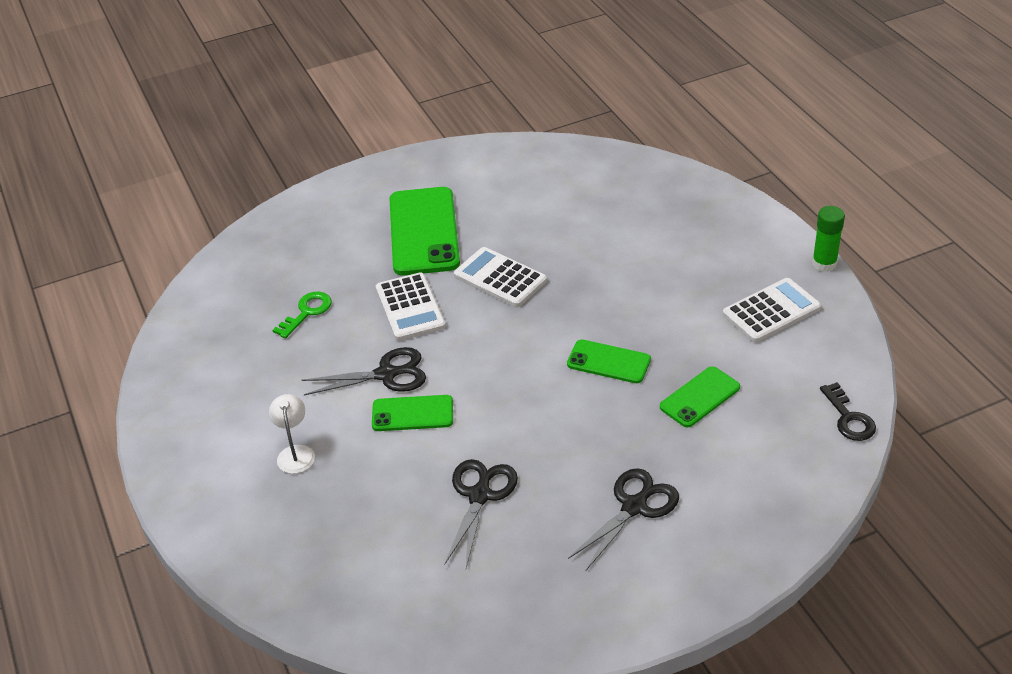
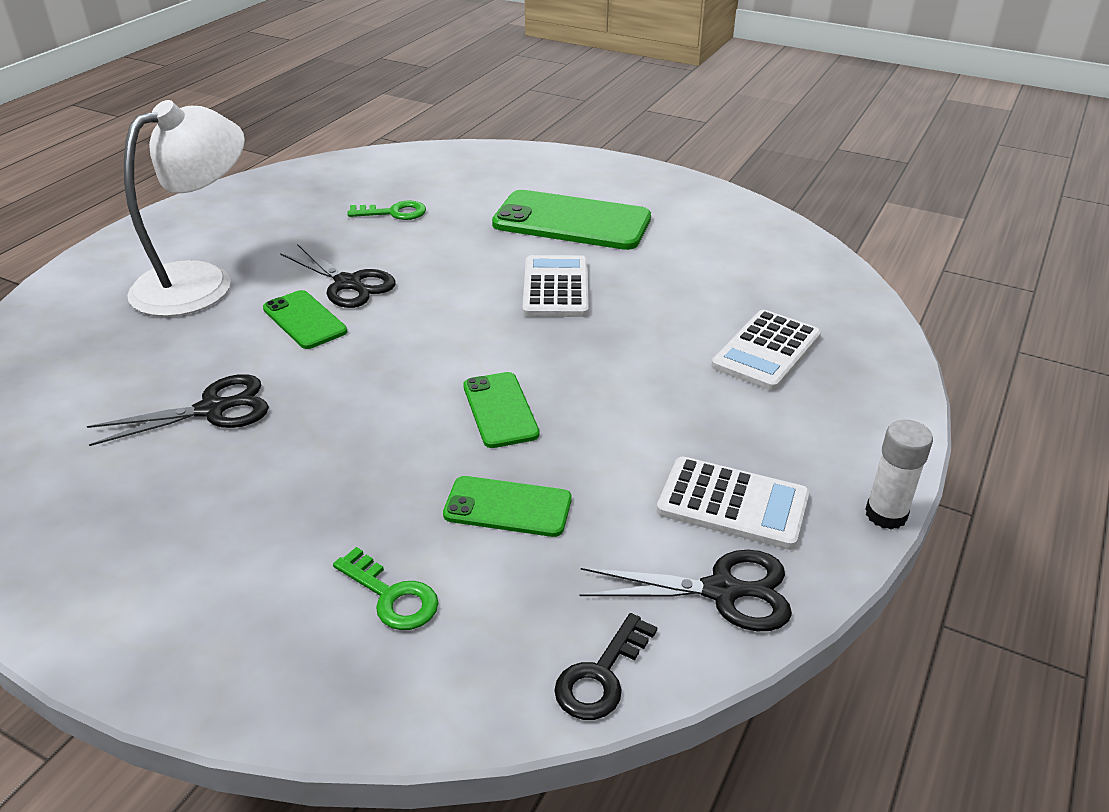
camera: 50 degrees right, 5 degrees down
(295, 453) = (201, 282): white lamp -> white lamp, size x2.34
(410, 307) = (455, 258): white calculator -> white calculator (766, 351)
(423, 232) = (572, 221): green phone -> green phone turned 60 degrees clockwise
(634, 507) = (269, 532): black scissors -> black scissors (722, 591)
(732, 473) = (392, 596): none -> green key
(824, 263) = (886, 514): green glue stick -> white glue stick

